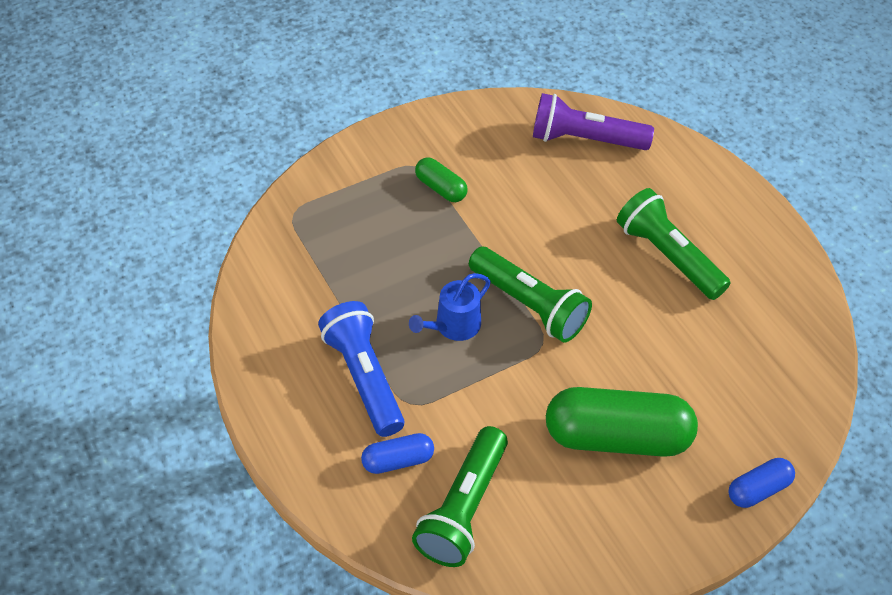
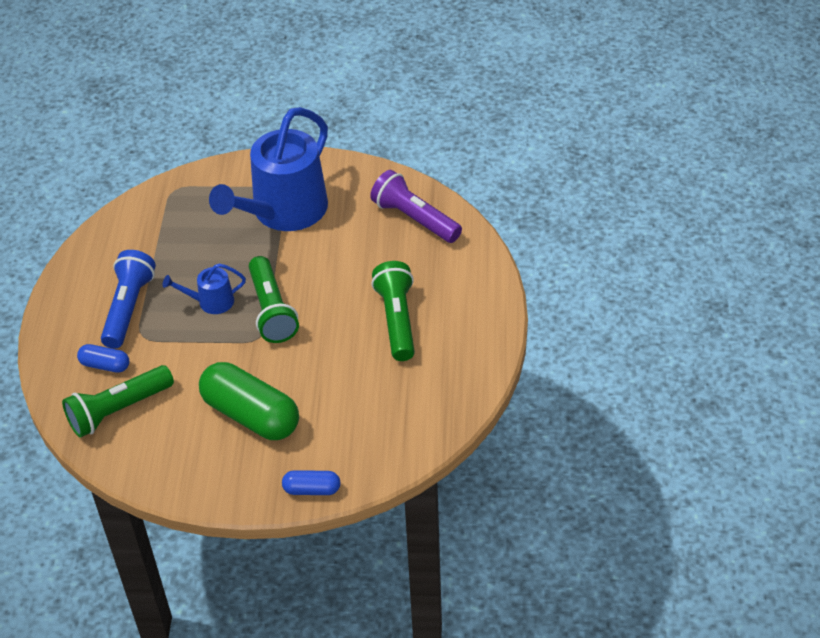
camera: 35 degrees right, 5 degrees down
(441, 188) = (284, 212): green capsule -> blue watering can

